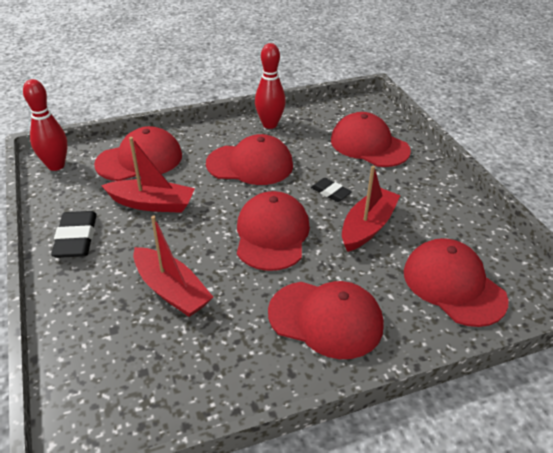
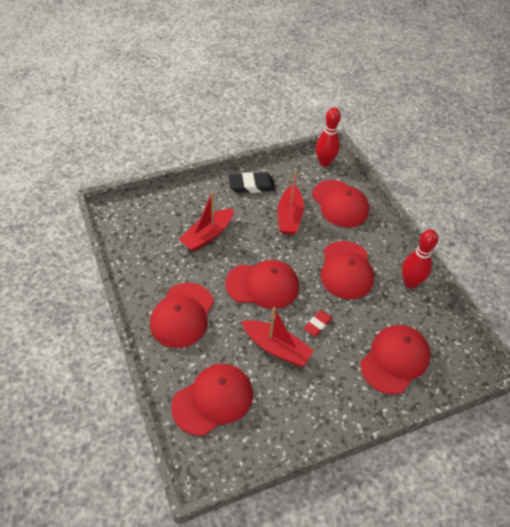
camera: 85 degrees right, 10 degrees up
(330, 192) = (317, 324): black eraser -> red eraser

